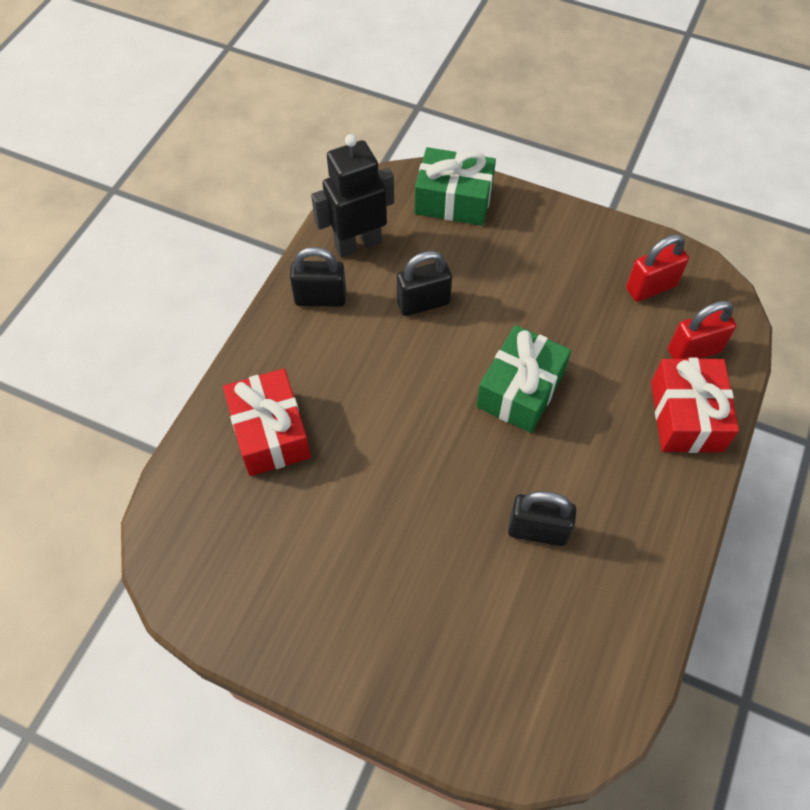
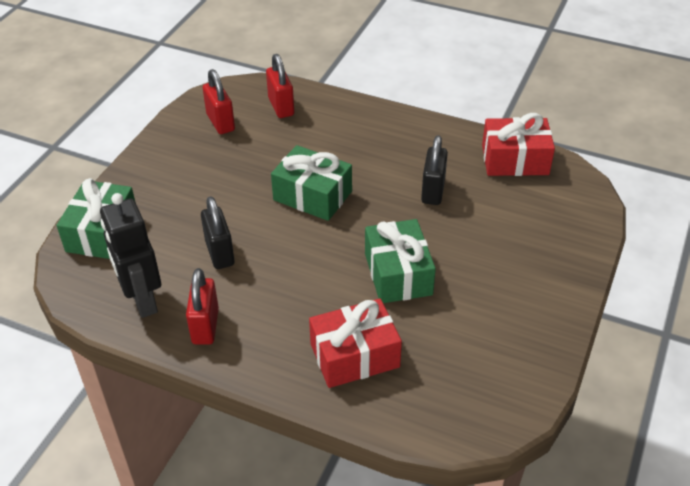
camera: 90 degrees left, 15 degrees down
(320, 298) = (205, 326): black padlock -> red padlock
(387, 480) = (398, 274): none -> green gift
(686, 416) = (336, 115): red gift -> red gift (515, 160)

